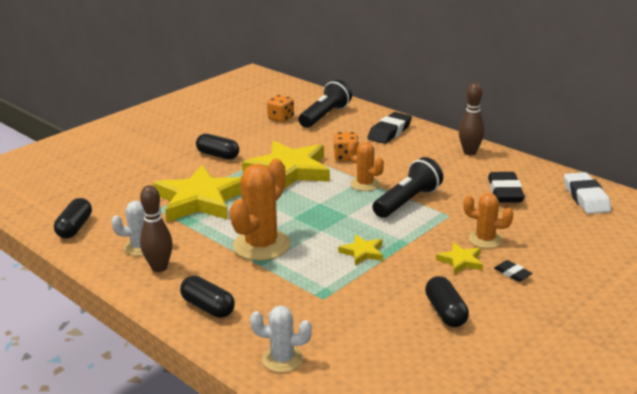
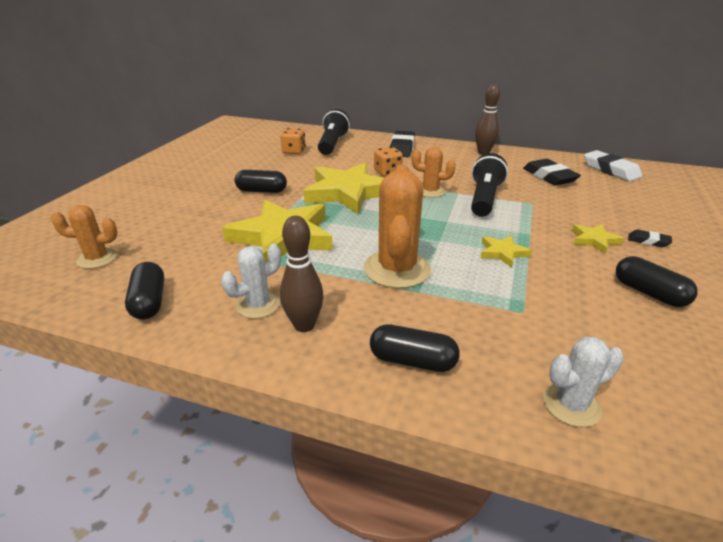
camera: 25 degrees left, 5 degrees up
(485, 239) = (587, 217): orange cactus -> orange cactus (97, 258)

